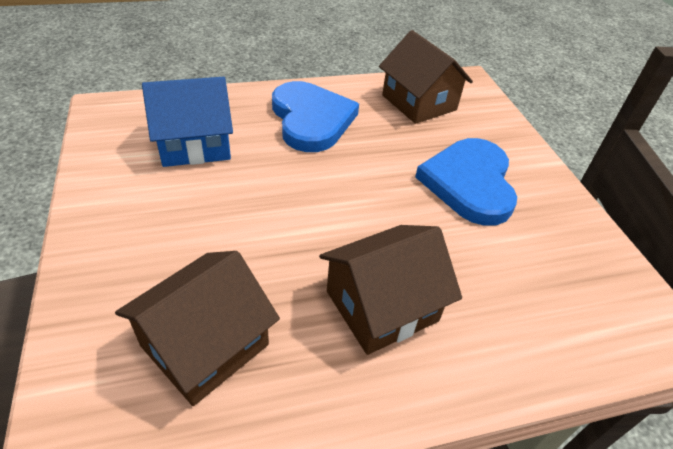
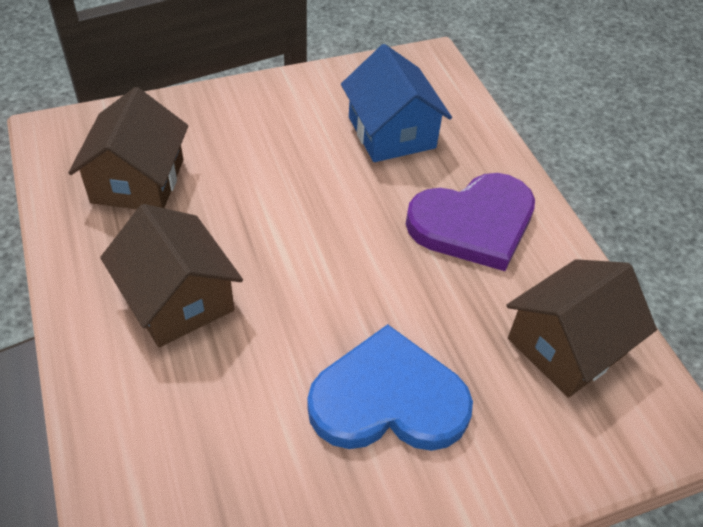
camera: 85 degrees right, 5 degrees up
(205, 345) = (138, 181): brown house -> brown house turned 60 degrees clockwise
(311, 119) = (473, 223): blue heart -> purple heart

